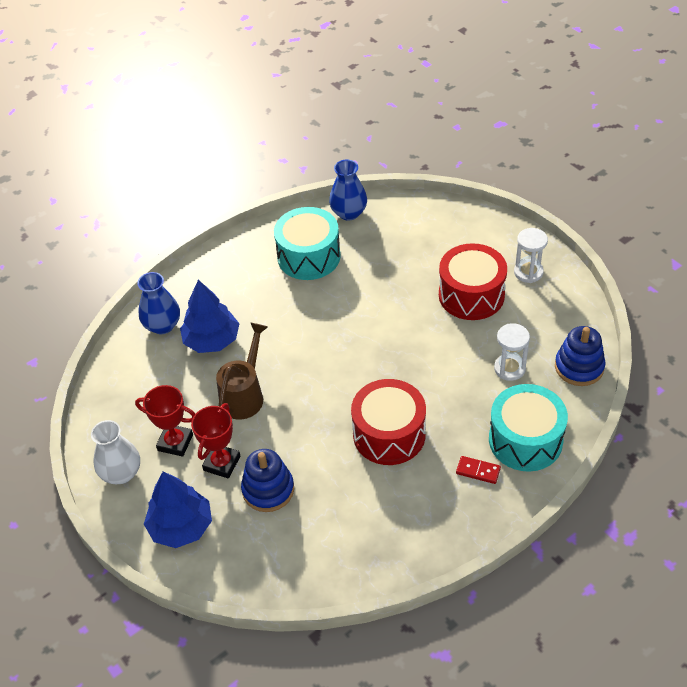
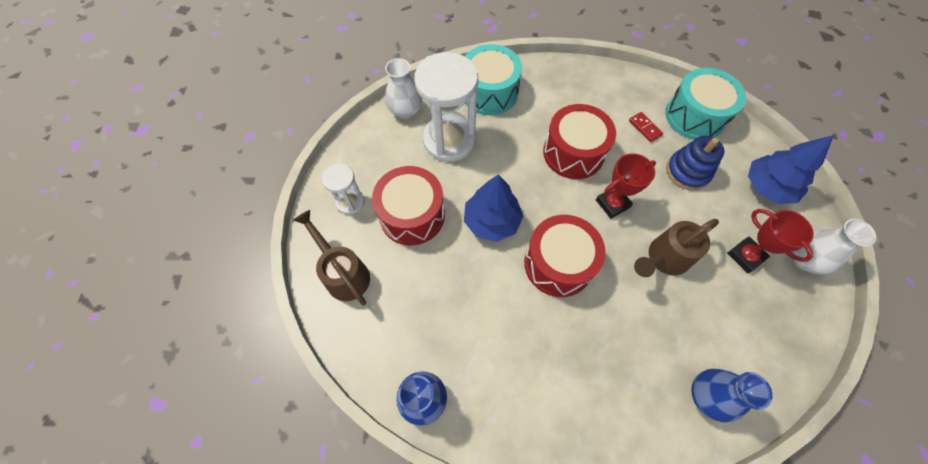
camera: 145 degrees left, 15 degrees up
(212, 340) = (664, 338): blue tree -> blue tree (492, 221)
(221, 463) = (713, 213): red trophy -> red trophy (612, 204)
(309, 256) = (508, 370): turquoise drum -> turquoise drum (694, 116)
(327, 337) = (558, 264): none -> red drum
(474, 233) = (344, 273): none -> brown watering can
(478, 471) = (536, 95): red domino -> red domino (645, 128)
(509, 368) = (449, 140): white hourglass -> white hourglass, size x1.95
(579, 367) = (405, 110): blue stacking toy -> white vase

